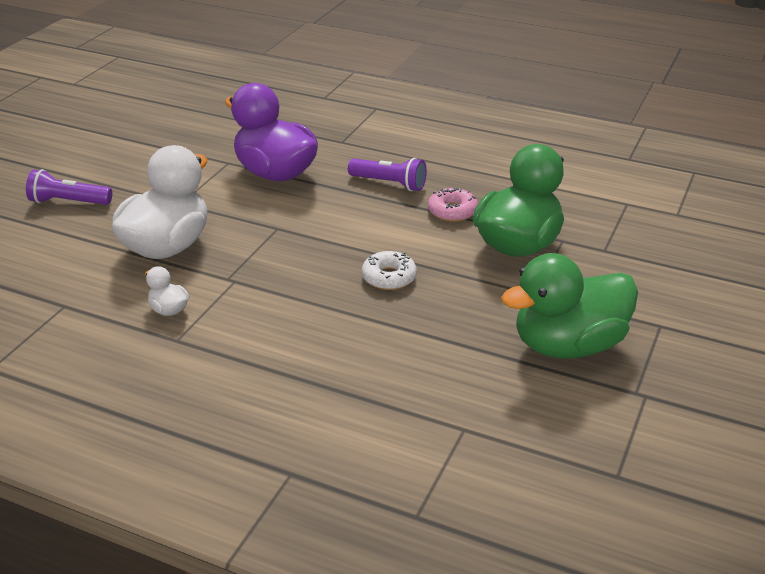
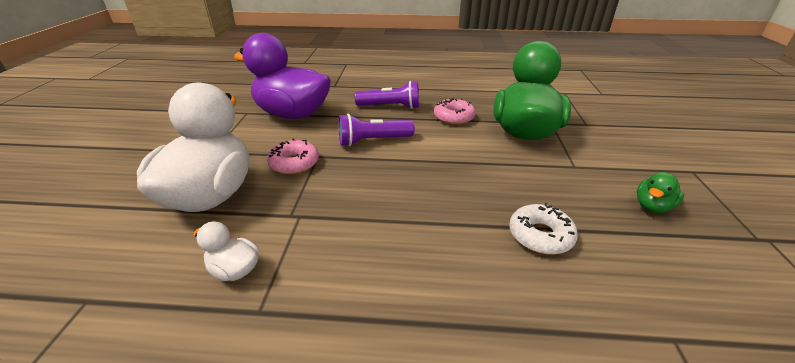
camera: 20 degrees left, 0 degrees up
(68, 202) = (87, 172): purple flashlight -> purple flashlight (373, 141)
(252, 231) = (294, 163): none -> pink donut
(389, 277) = (447, 179): white donut -> white donut (540, 235)
(568, 345) = (652, 206): green duck -> green duck, size x0.41

